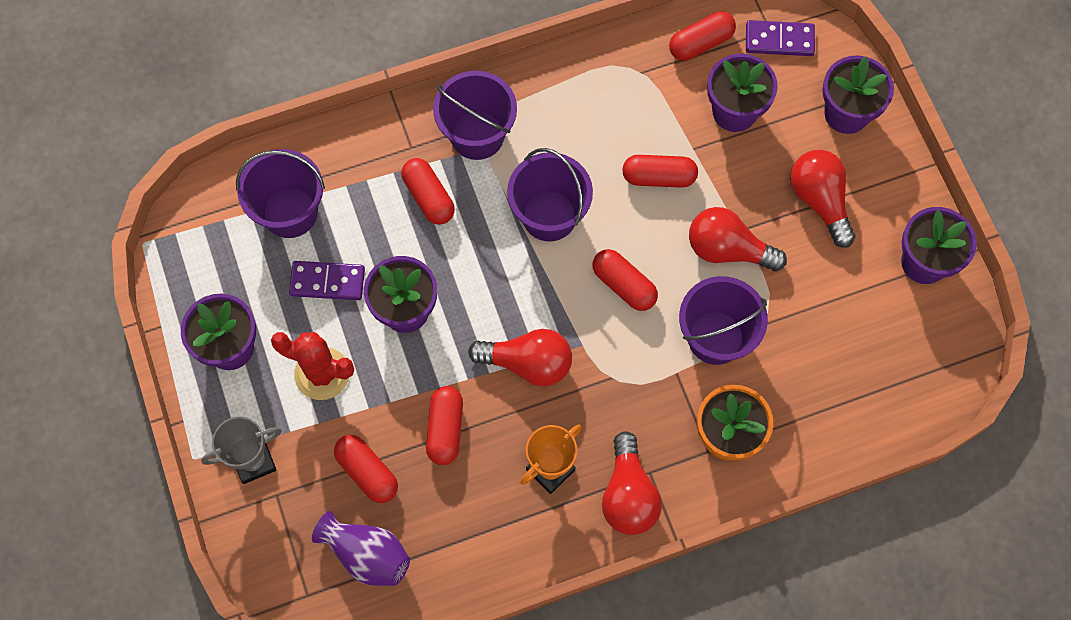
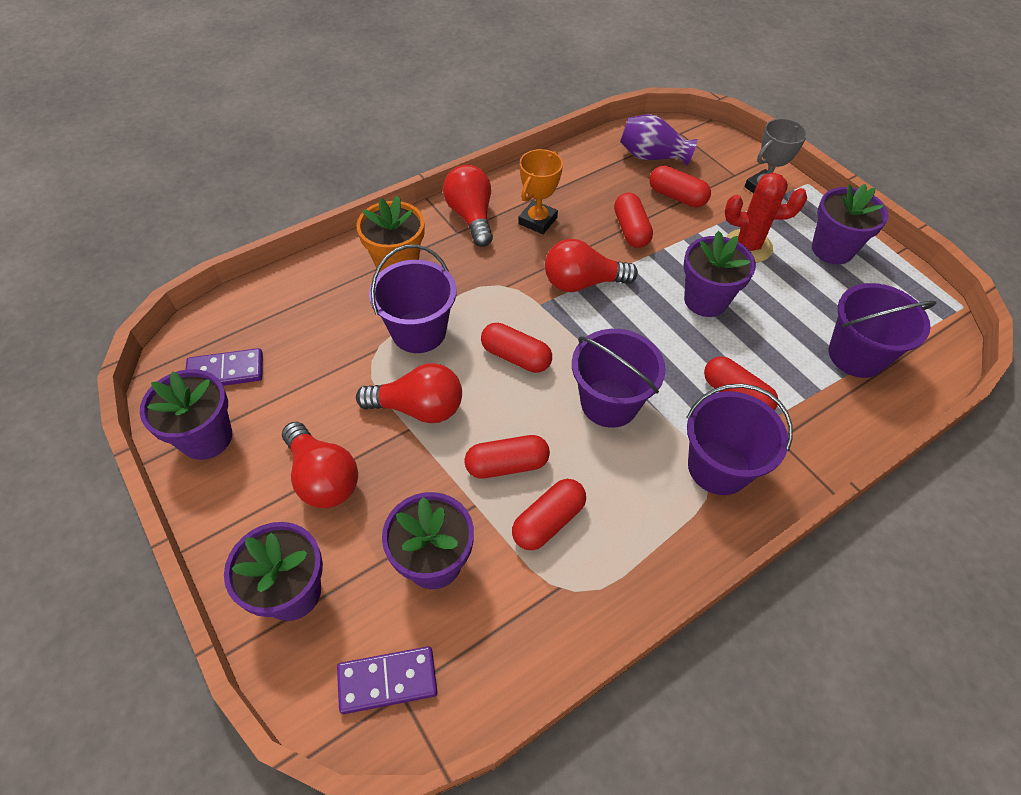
camera: 165 degrees right, 15 degrees down
(327, 282) = (785, 308): purple domino -> purple domino (225, 372)
(700, 43) = (493, 649): red capsule -> red capsule (548, 521)

